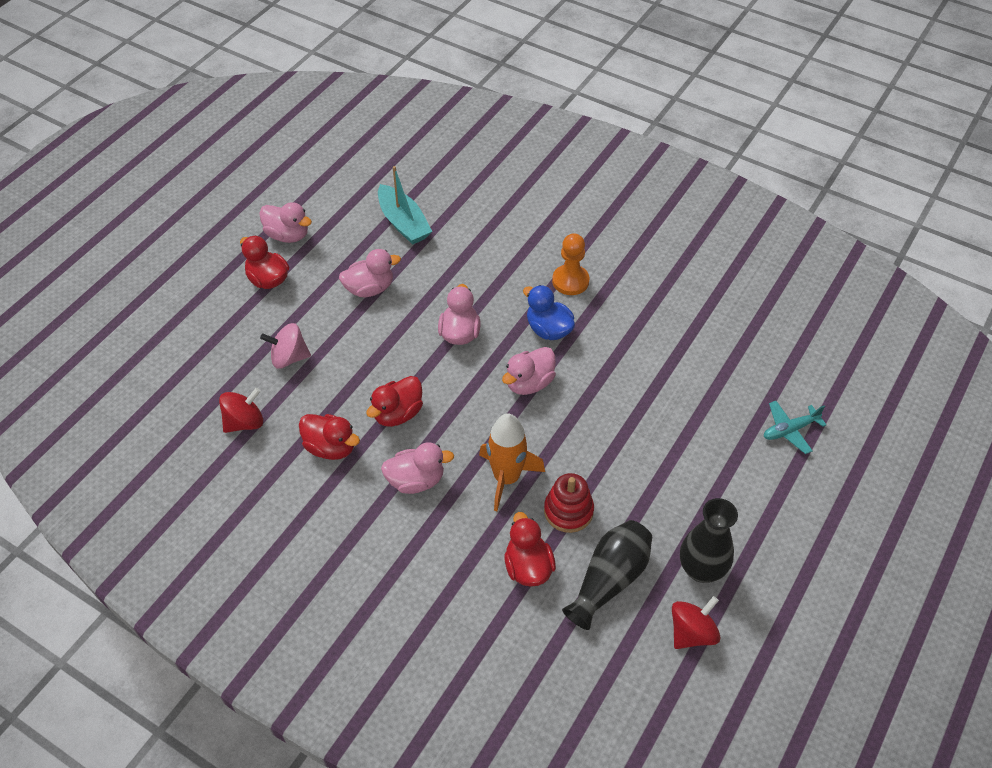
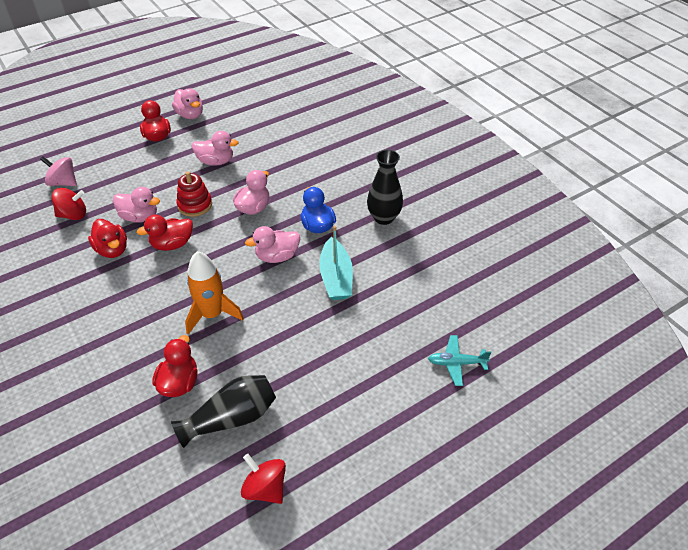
camera: 25 degrees right, 5 degrees down
(289, 358) = (132, 186): pink spinning top -> pink spinning top (63, 182)
(403, 223) = (269, 129): turquoise boat -> turquoise boat (336, 277)
(416, 480) = (149, 292): pink duck -> pink duck (140, 217)
(568, 511) = (238, 355): red stacking toy -> red stacking toy (195, 205)
(570, 281) = (357, 200): orange pawn -> none
(692, 633) = (265, 488): red spinning top -> red spinning top turned 120 degrees counterclockwise
(701, 569) = (308, 441): black vase -> black vase (384, 218)

